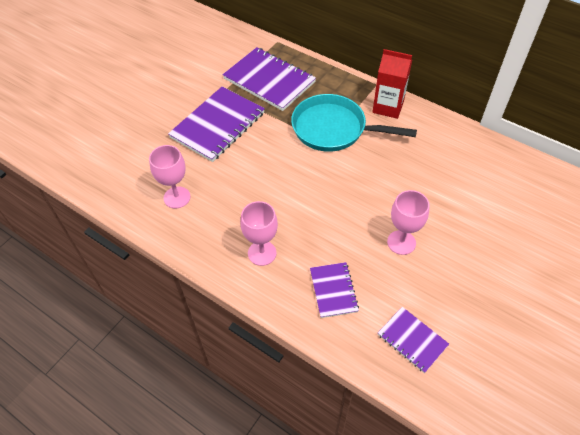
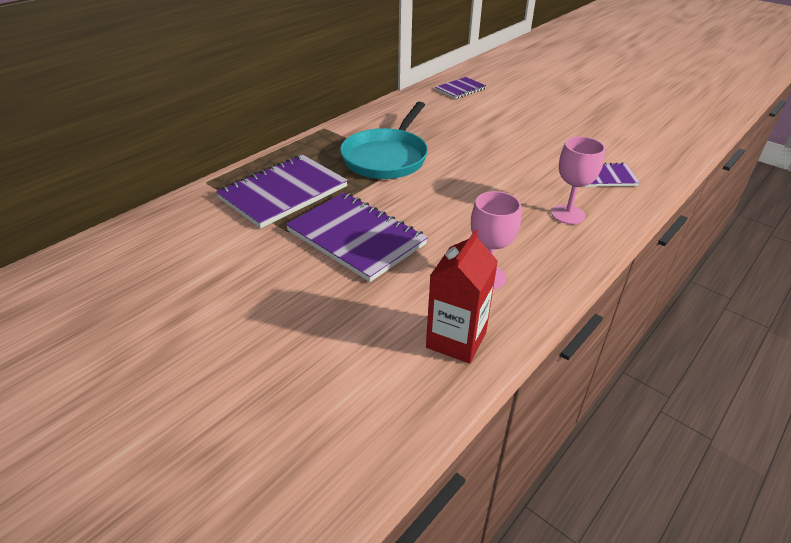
camera: 85 degrees left, 15 degrees down
(388, 107) = (362, 125): red carton -> red carton (456, 340)
(401, 242) = (542, 139): pink goblet -> none
(412, 340) = (643, 146): purple notebook -> purple notebook (460, 89)

